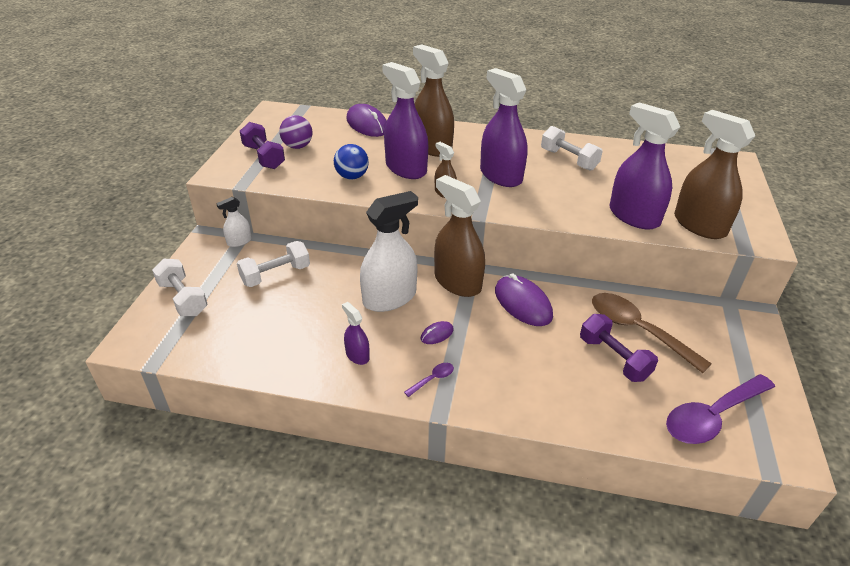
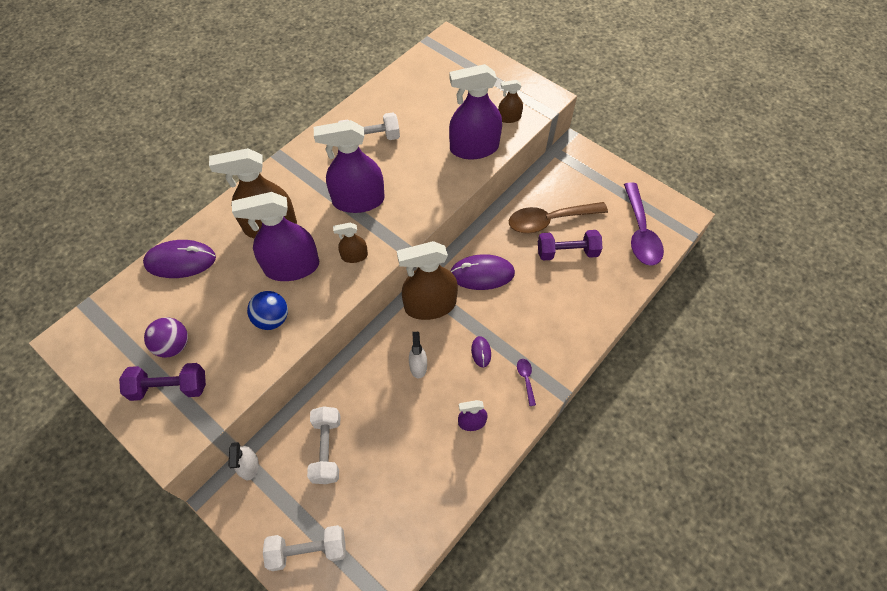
camera: 60 degrees left, 20 degrees up
(389, 298) = (418, 366): white spray bottle -> white spray bottle, size x0.48
(699, 225) = (509, 118): brown spray bottle -> brown spray bottle, size x0.48

